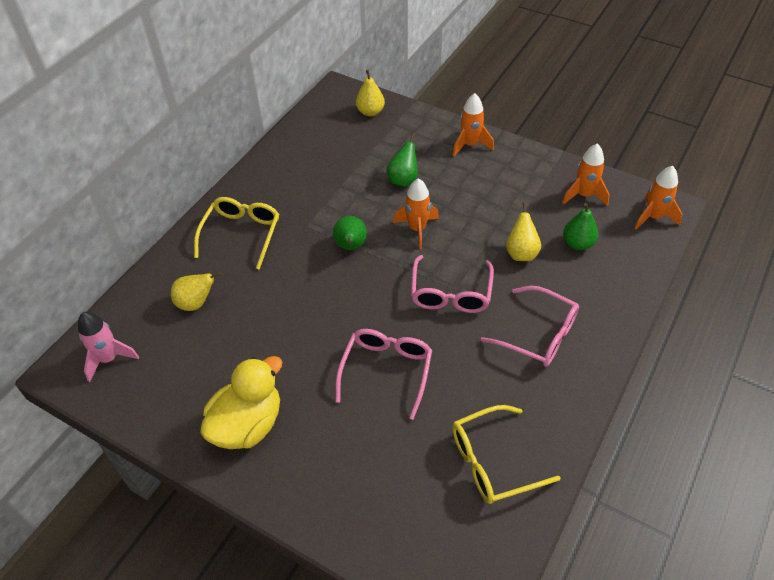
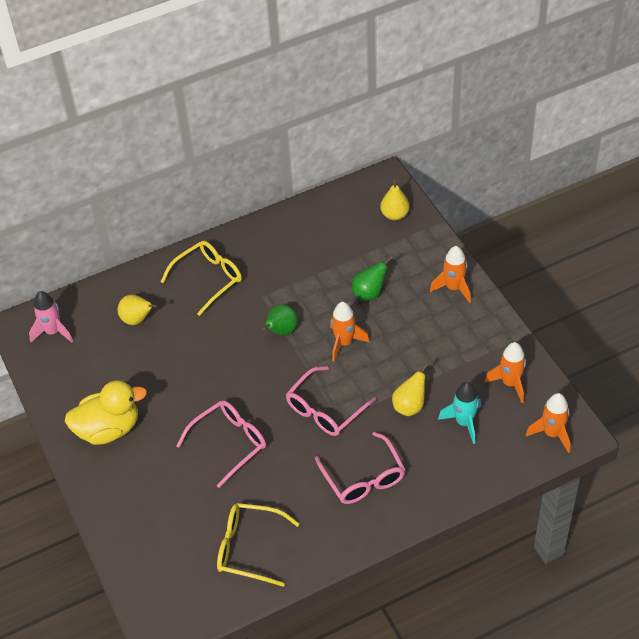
camera: 35 degrees right, 0 degrees up
(577, 243) = (464, 422): green pear -> turquoise rocket

